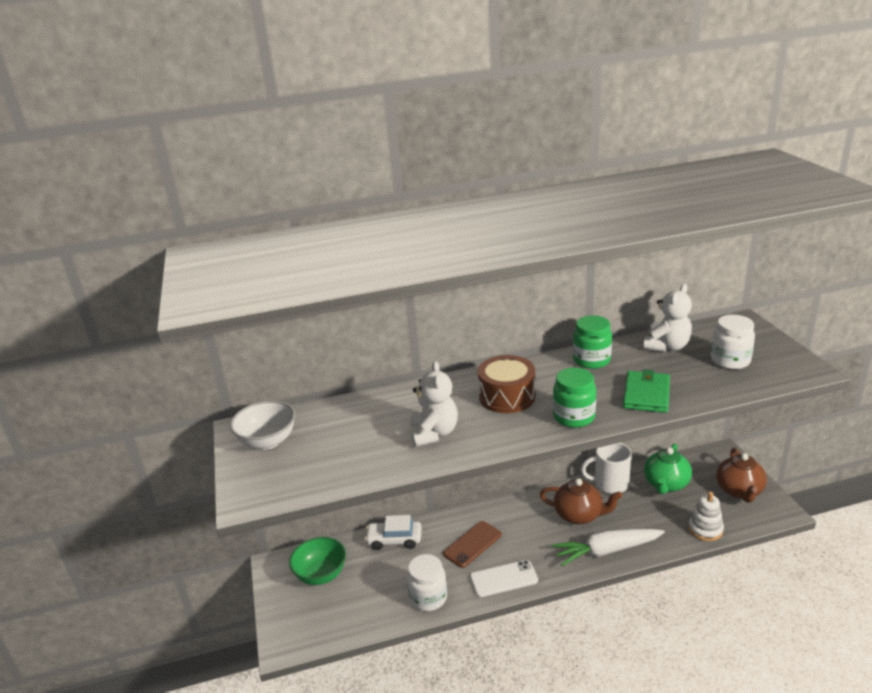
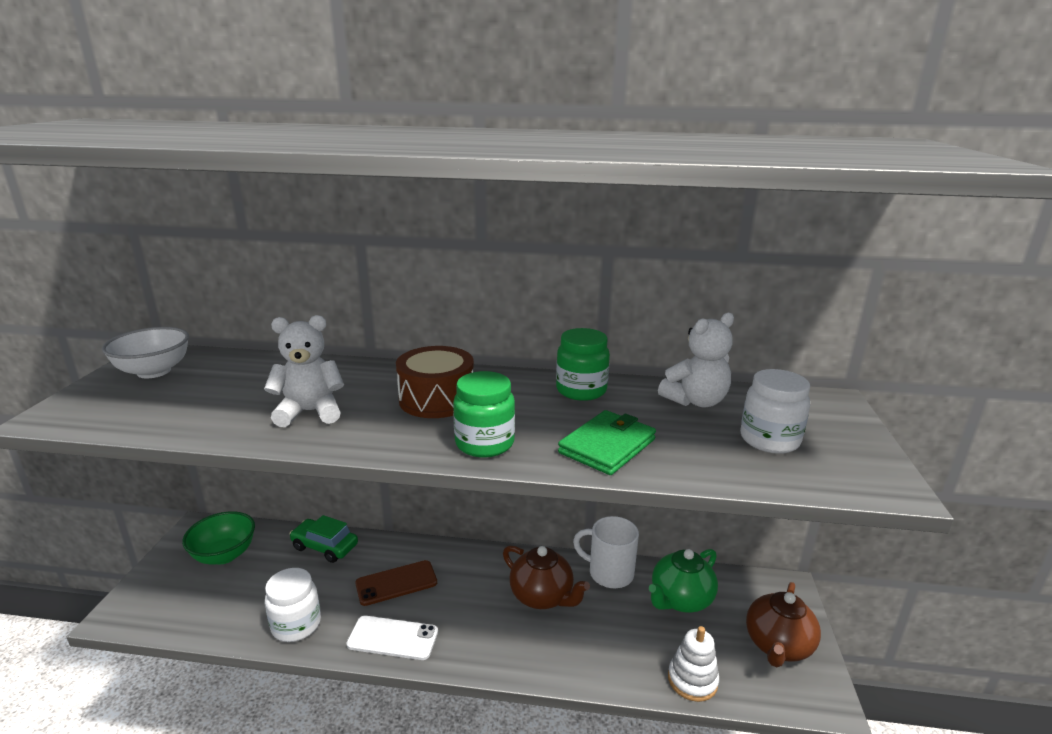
camera: 20 degrees right, 5 degrees down
(394, 540) = (325, 547): white car -> green car
(434, 433) = (310, 412): white teddy bear -> white teddy bear turned 120 degrees counterclockwise
(606, 551) = (539, 655): white carrot -> none

